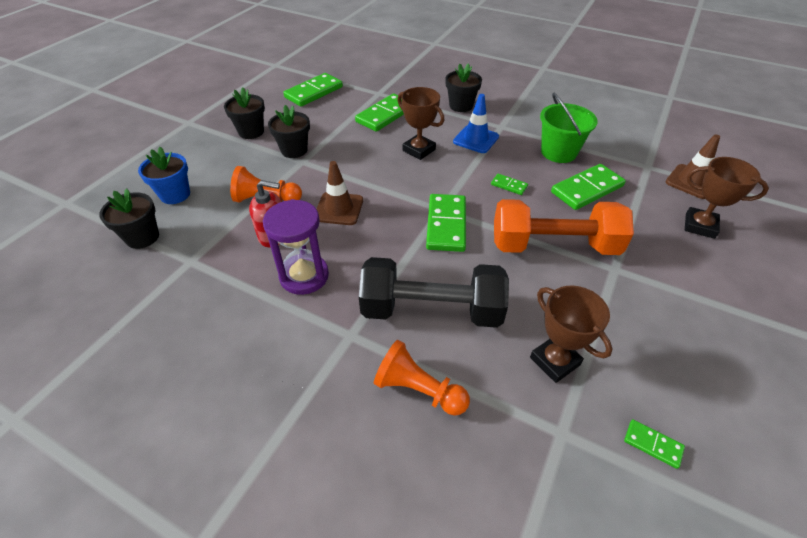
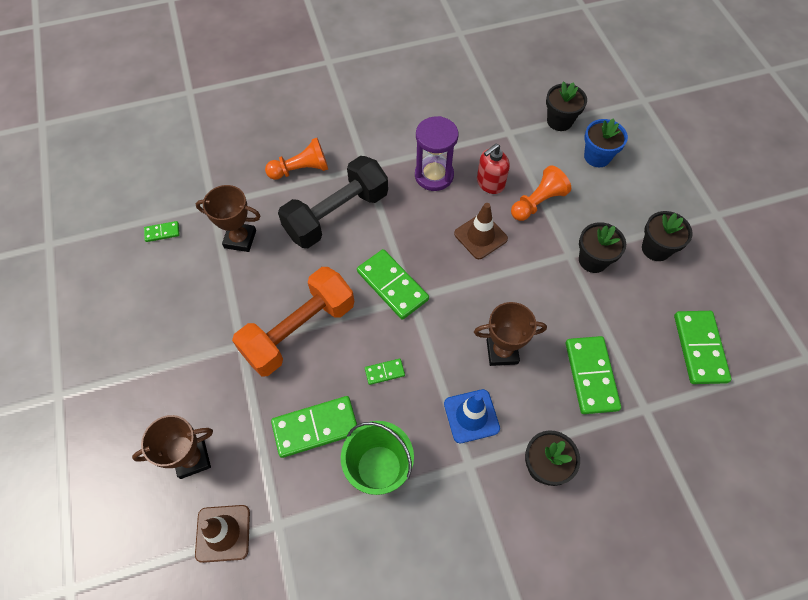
camera: 135 degrees right, 15 degrees up
(587, 189) = (315, 427): green domino -> green domino turned 60 degrees clockwise

